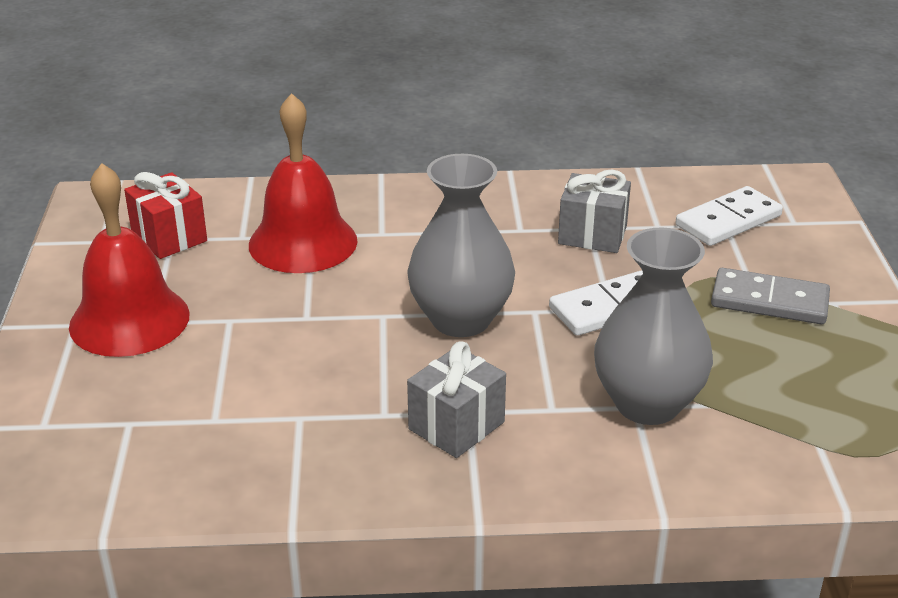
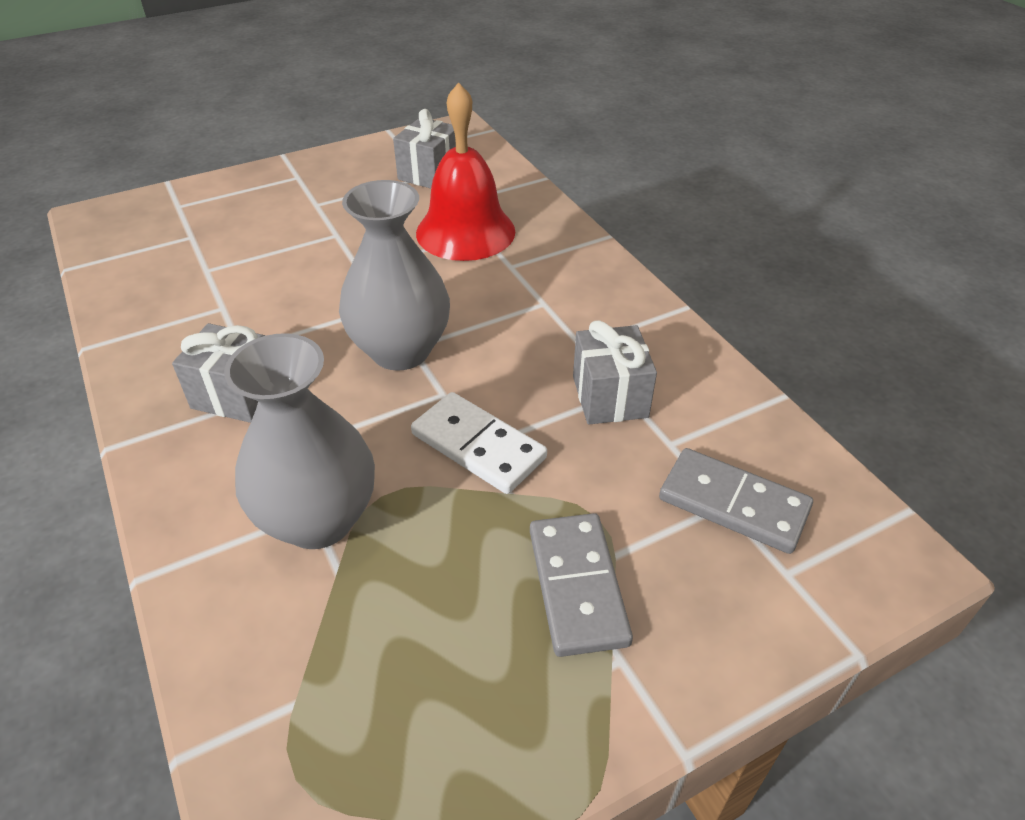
camera: 65 degrees right, 10 degrees up
(129, 320) = (312, 194): red bell -> none
(169, 237) = (429, 173): red gift -> grey gift
(728, 220) = (733, 503): white domino -> grey domino

